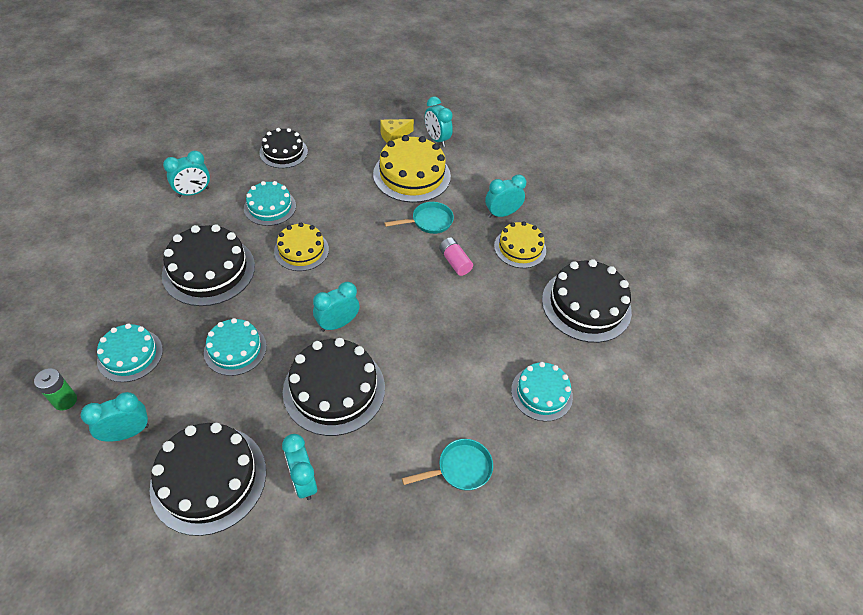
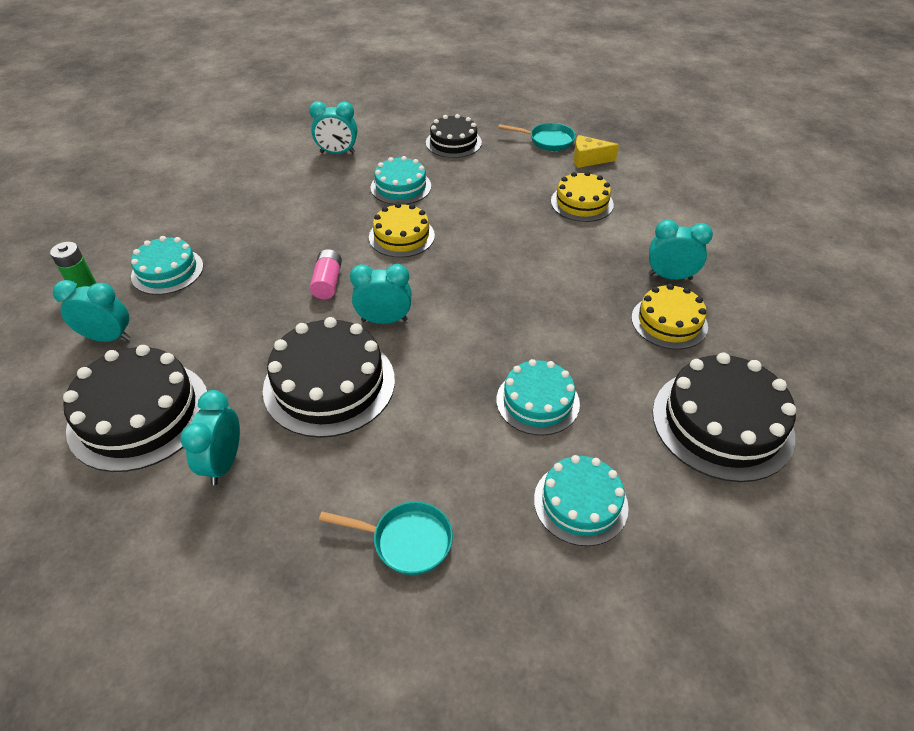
camera: 35 degrees right, 5 degrees down
(209, 270) = (297, 223): black cake -> none
(235, 349) = (263, 303): turquoise cake -> turquoise cake (537, 401)
(412, 175) = (582, 203): yellow cake -> yellow cake, size x0.62
(429, 221) = (568, 255): turquoise pan -> turquoise pan (547, 141)
(437, 139) = (639, 176): turquoise clock -> none
(454, 262) = (570, 307): pink battery -> pink battery (327, 282)

